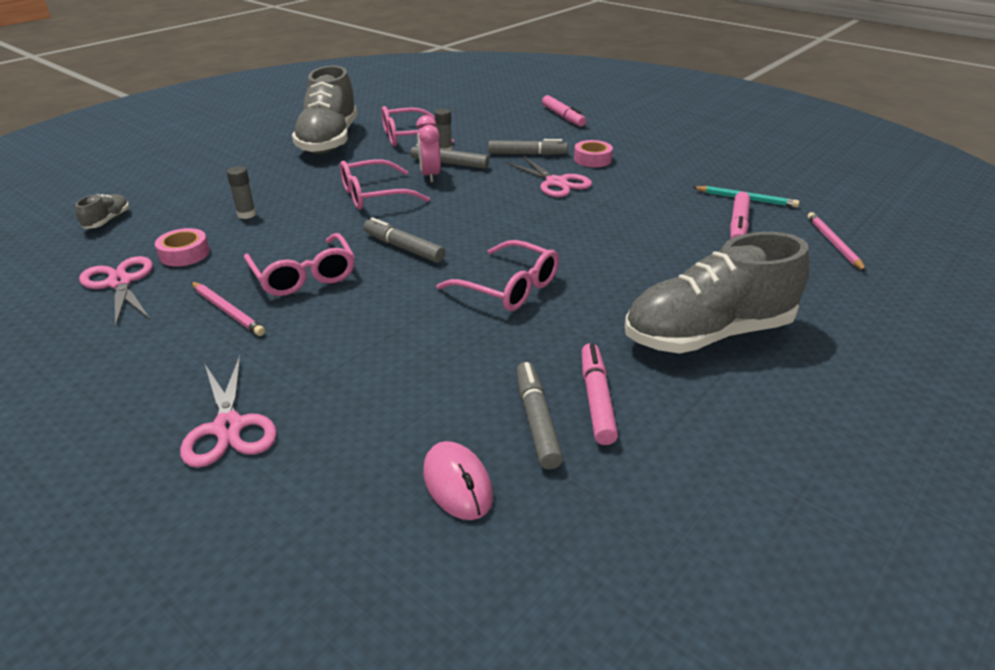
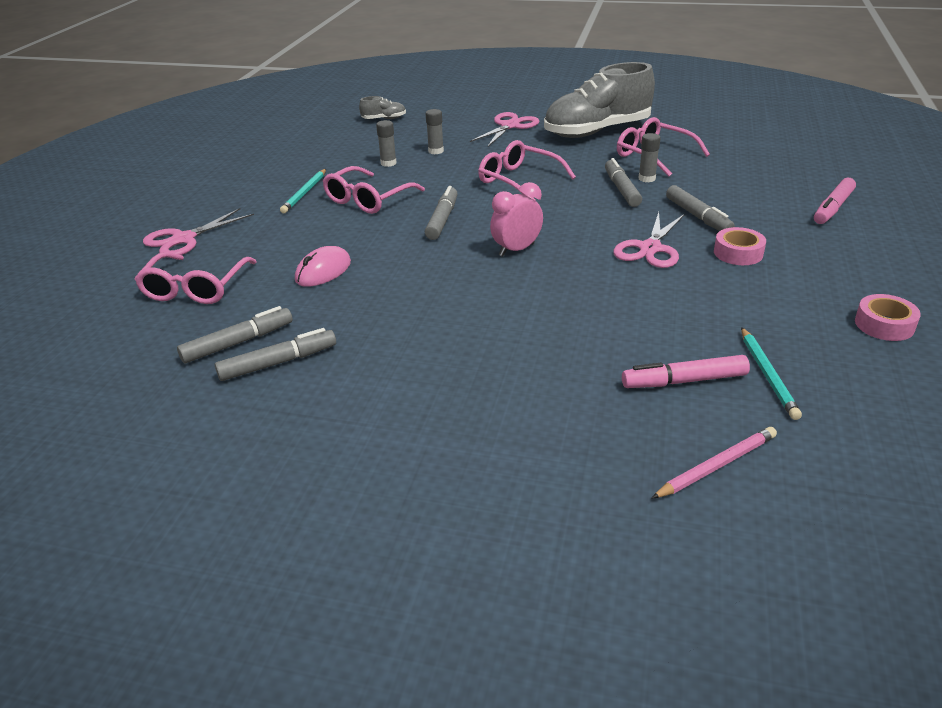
camera: 65 degrees right, 0 degrees up
(120, 283) = (313, 152): pink scissors -> pink scissors (510, 126)
(184, 254) = (363, 155): pink tape -> pink tape (884, 325)
(227, 311) = (305, 193): pink pencil -> turquoise pencil
(232, 245) = (388, 163): none -> grey glue stick
(430, 176) = (584, 189): pink clock -> pink clock (516, 250)
(457, 484) = (157, 330): pink mouse -> pink mouse (323, 271)
(508, 287) = (418, 280): pink glasses -> pink glasses (196, 288)
(596, 400) = (278, 363): pink marker -> grey marker
(708, 334) = (418, 401): grey shoe -> none

